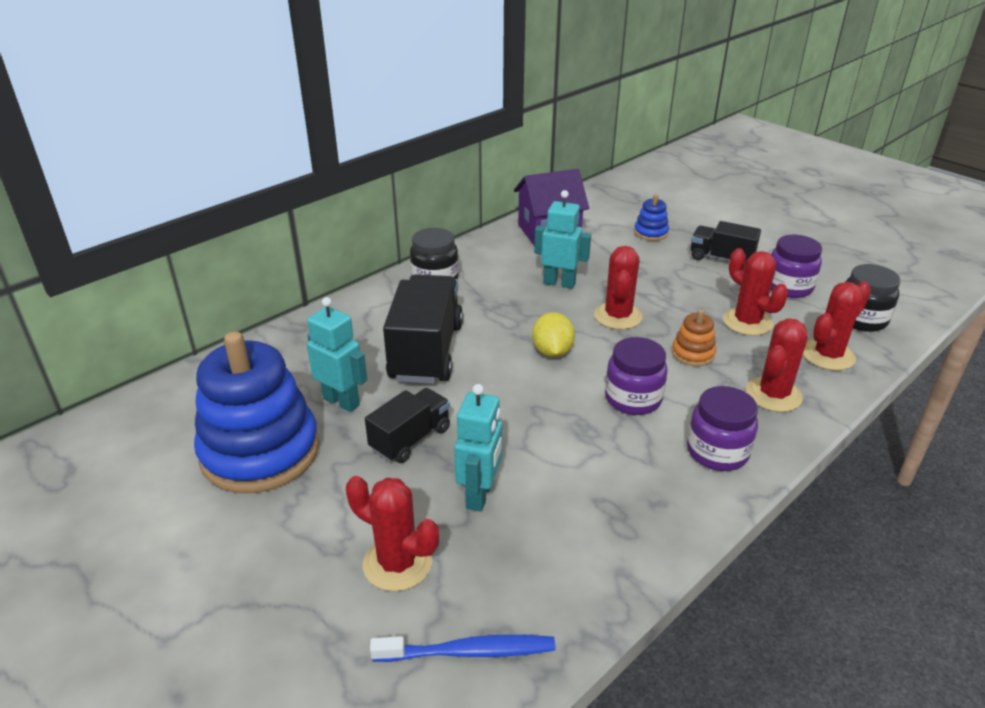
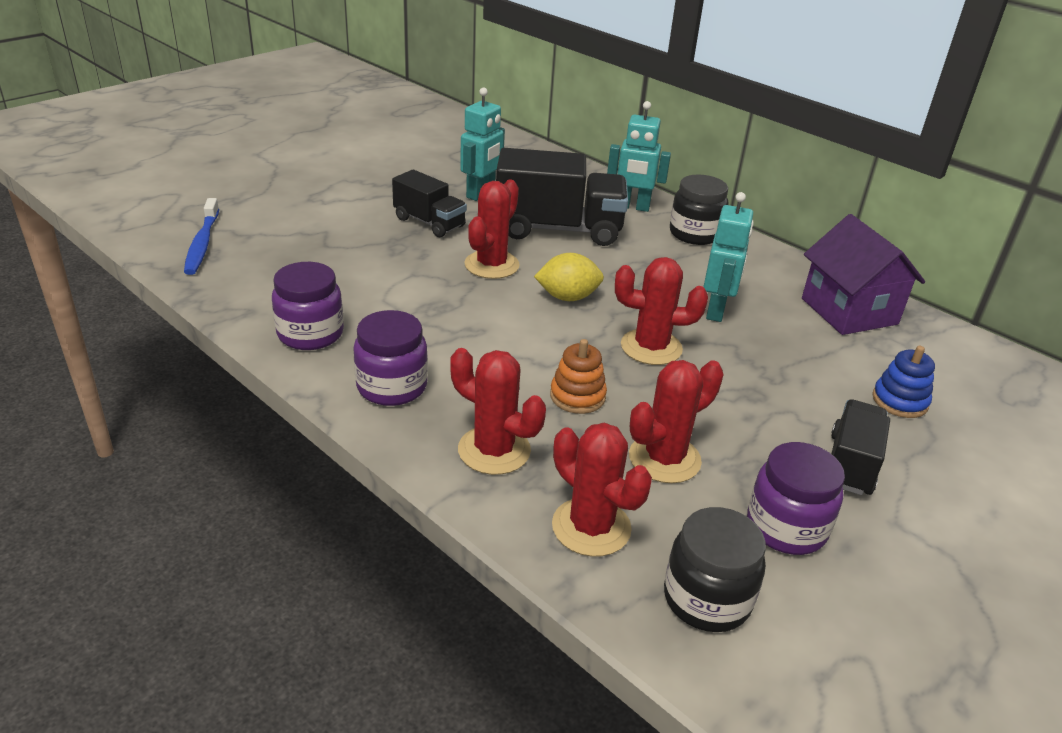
camera: 85 degrees right, 0 degrees up
(260, 452) = (420, 168): blue stacking toy -> none
(397, 563) = (292, 219): red cactus -> red cactus (491, 265)
(480, 495) = (355, 251): turquoise robot -> turquoise robot (632, 207)
(633, 399) = (485, 341): purple jar -> purple jar (310, 334)

